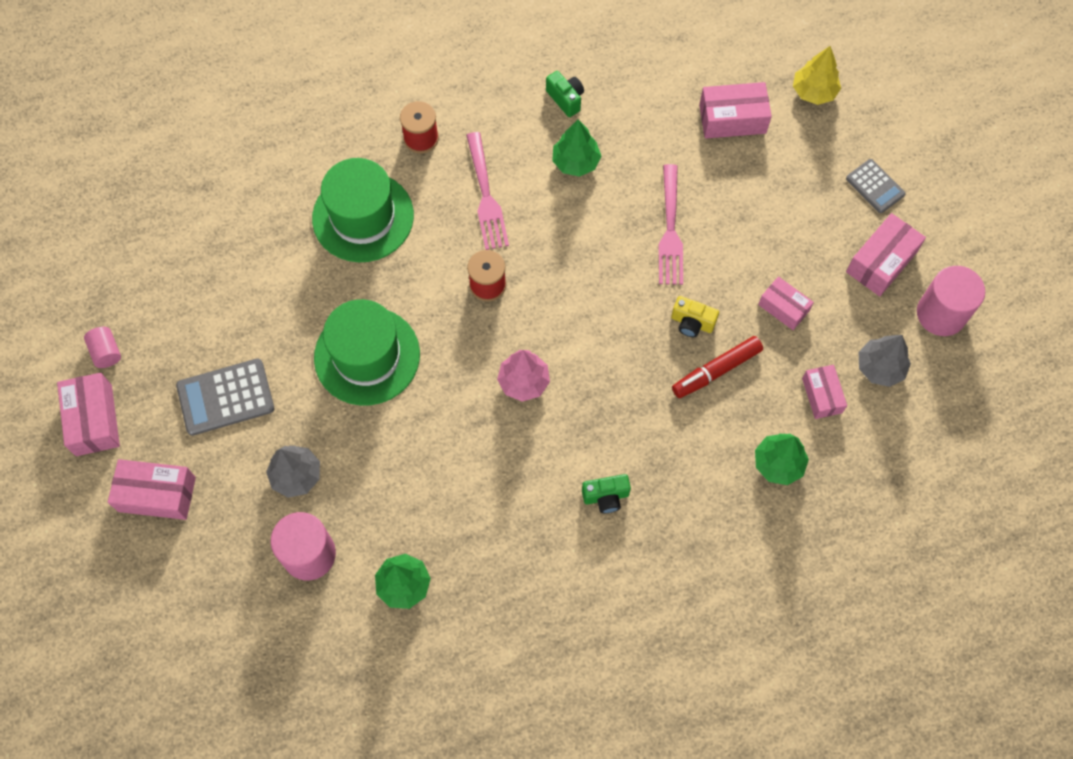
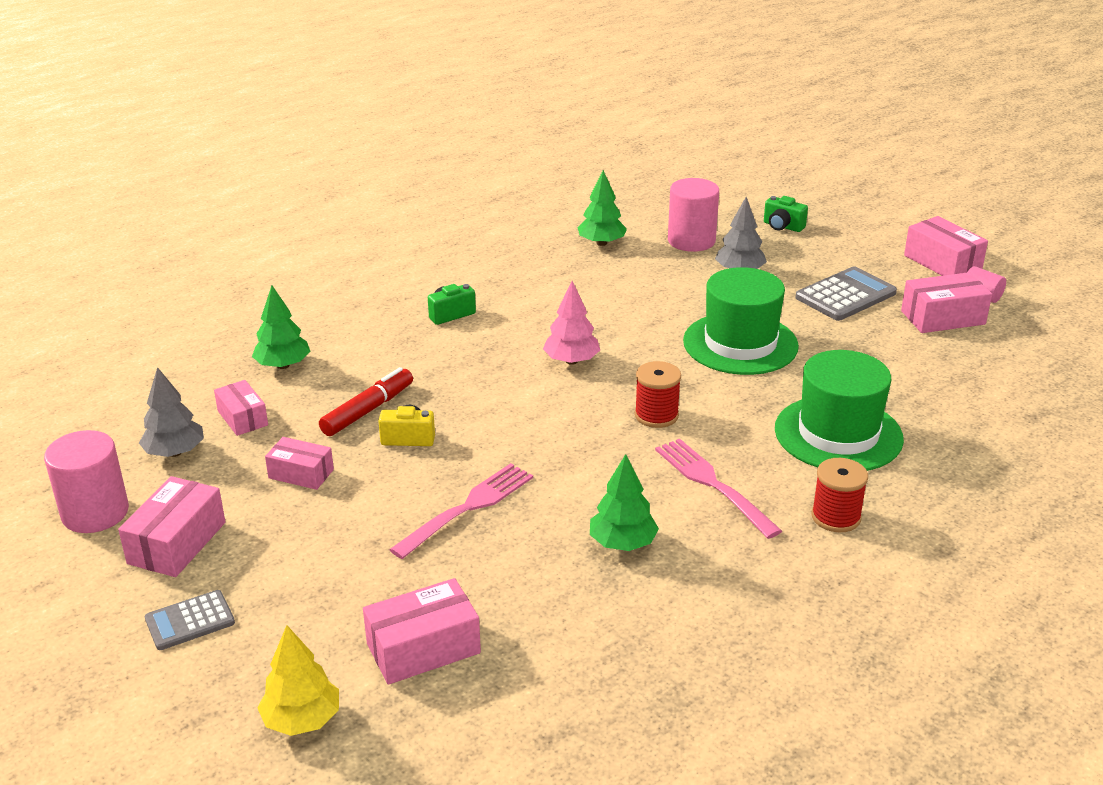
camera: 160 degrees right, 35 degrees down
(157, 494) = (844, 242): pink box -> pink box (943, 317)
(566, 99) = (678, 608): green camera -> green camera (782, 226)
(670, 229) = (467, 509): pink fork -> pink fork turned 60 degrees clockwise
(875, 186) = (190, 621): grey calculator -> grey calculator turned 60 degrees counterclockwise

